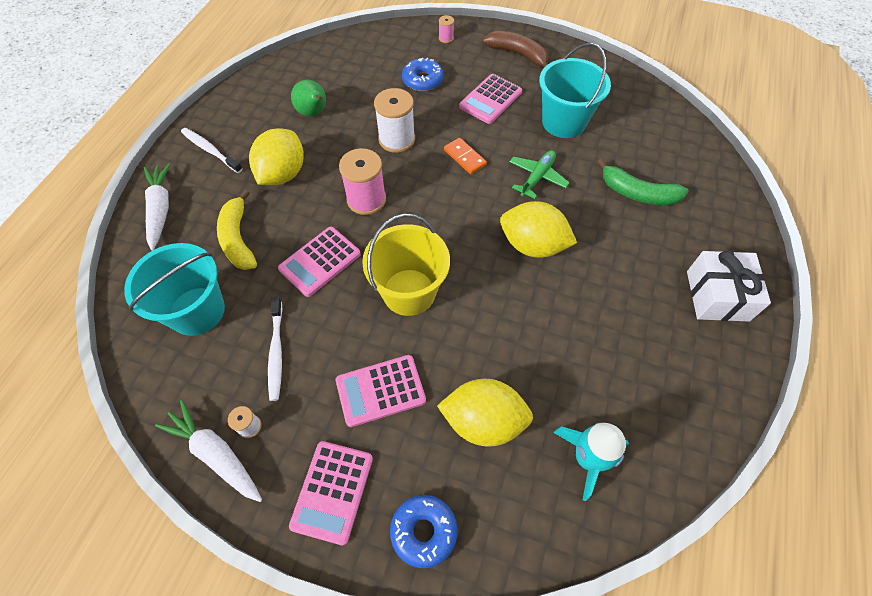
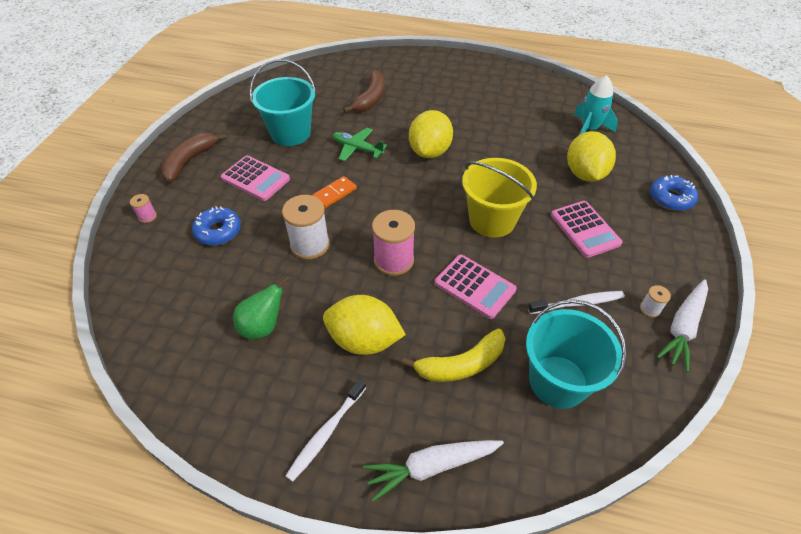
camera: 95 degrees left, 10 degrees down
(332, 491) = (671, 247): pink calculator -> none
(637, 193) = (370, 98): green banana -> brown banana
(717, 295) = (455, 73): white gift -> none

